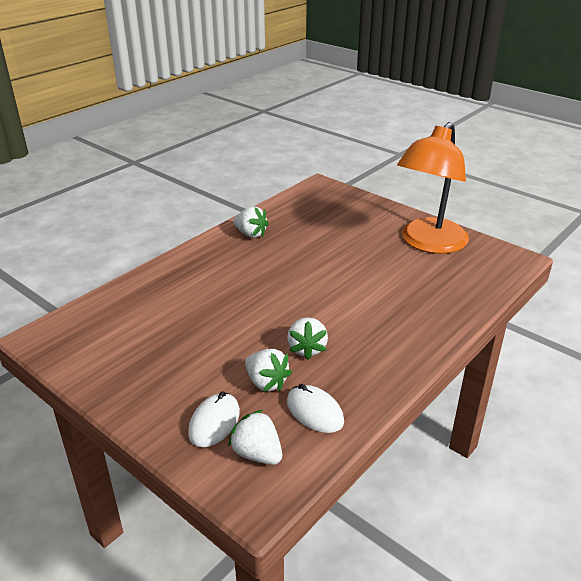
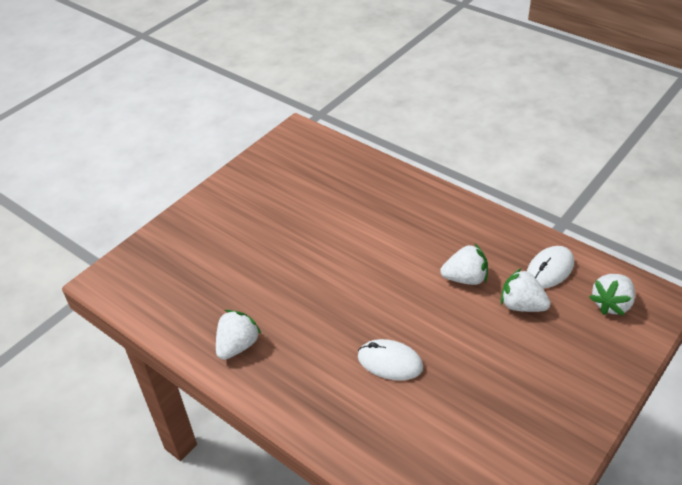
camera: 90 degrees left, 10 degrees up
(214, 422) = (585, 338): white mouse -> white mouse (390, 362)
(266, 382) = (521, 305): white strawberry -> white strawberry turned 105 degrees counterclockwise
(428, 243) = (267, 187): orange lamp -> none

